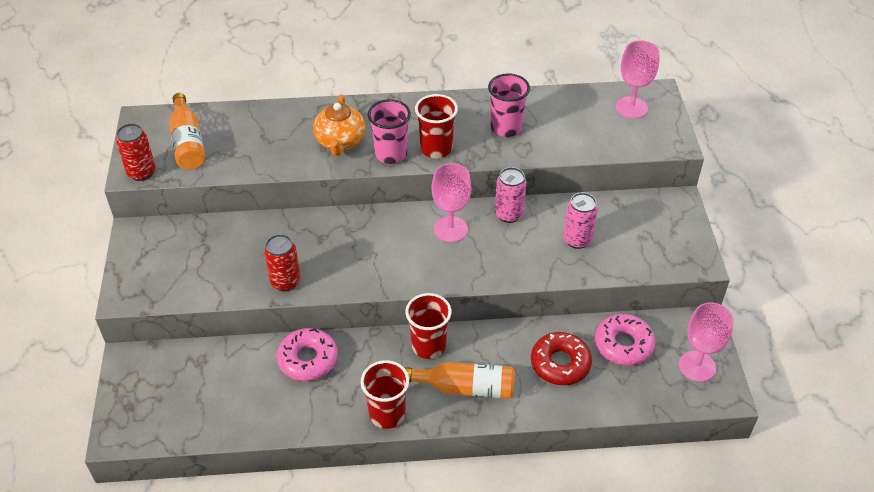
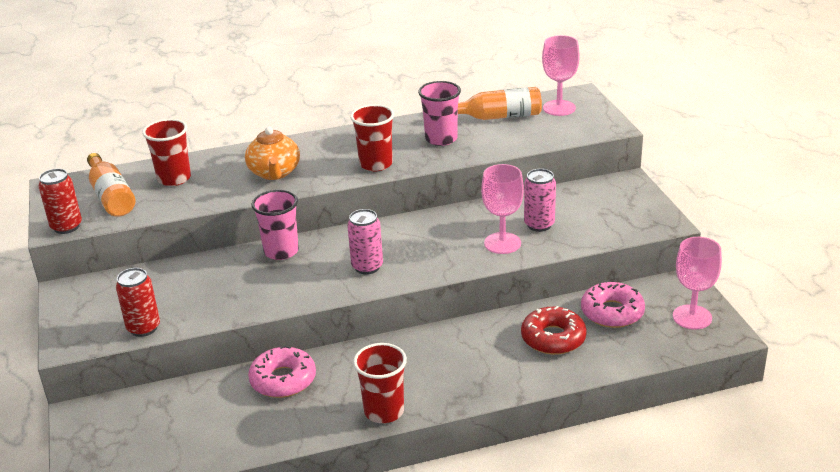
camera: 10 degrees left, 15 degrees down
(285, 282) = (244, 304): red can -> red can (143, 328)
(391, 154) = (330, 175): pink cup -> pink cup (281, 251)
(428, 346) = (410, 347): red cup -> red cup (174, 179)
(450, 229) = (407, 236): pink goblet -> pink goblet (502, 243)
(465, 388) = (461, 374): orange bottle -> orange bottle (498, 117)
(508, 214) = (463, 216): pink can -> pink can (367, 267)

